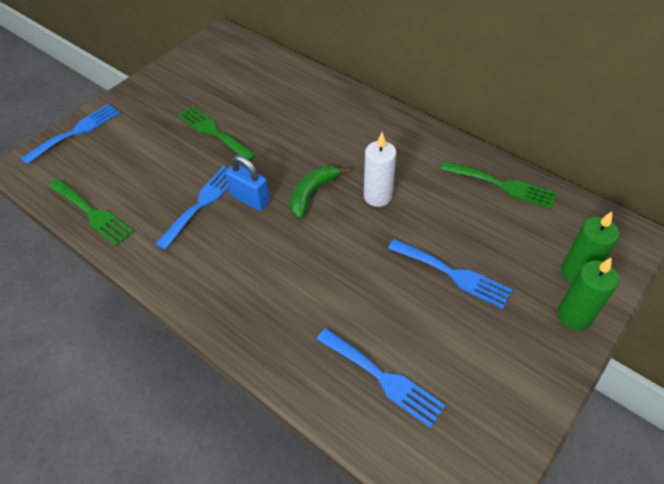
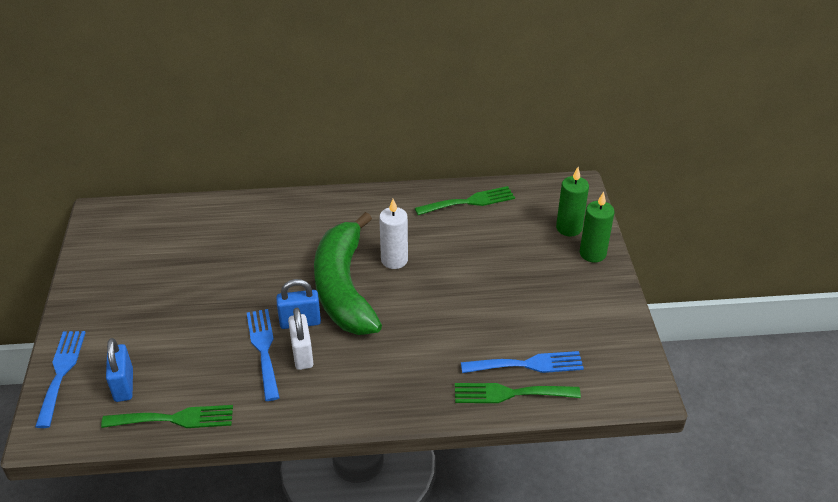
camera: 45 degrees left, 10 degrees down
(95, 166) = (124, 385): none -> blue padlock
(213, 132) = (201, 294): green fork -> green fork (510, 393)
(221, 226) = (302, 354): none -> white padlock
(312, 193) = (344, 288): green banana -> green banana, size x2.12
(453, 274) = (500, 276): blue fork -> none

